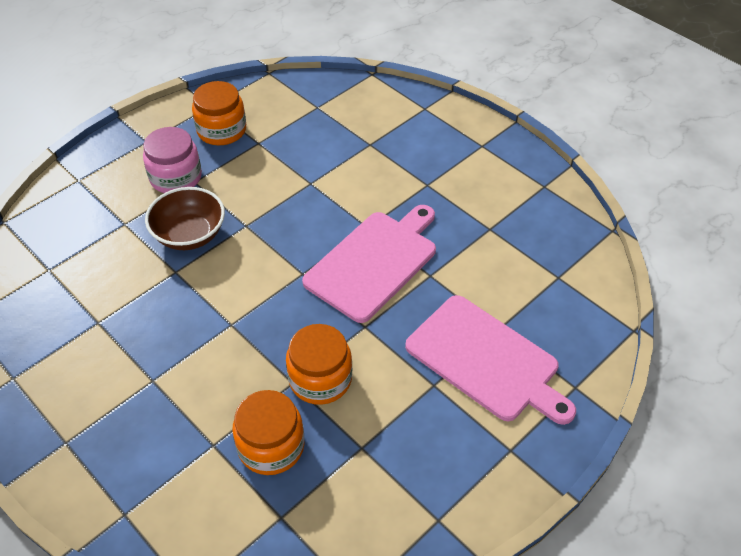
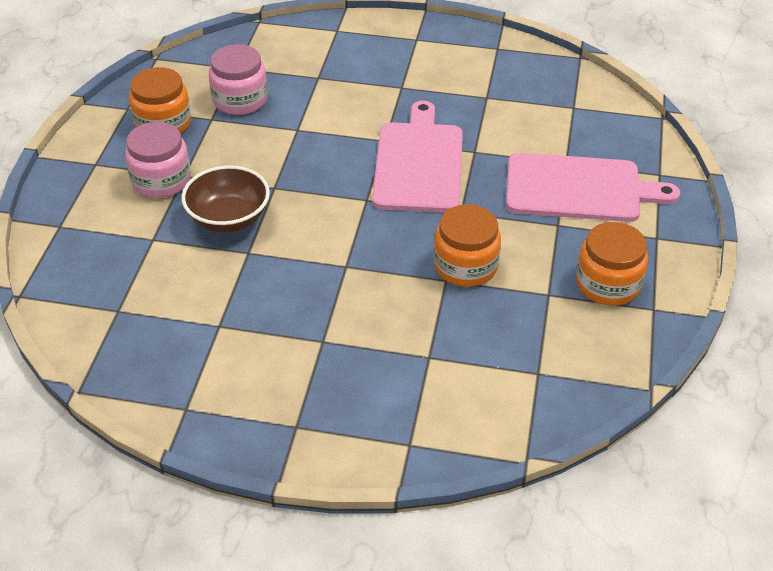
camera: 35 degrees left, 5 degrees down
(271, 446) = (477, 332): orange jar -> orange jar (608, 284)
(293, 136) = (240, 100): none -> pink jar

